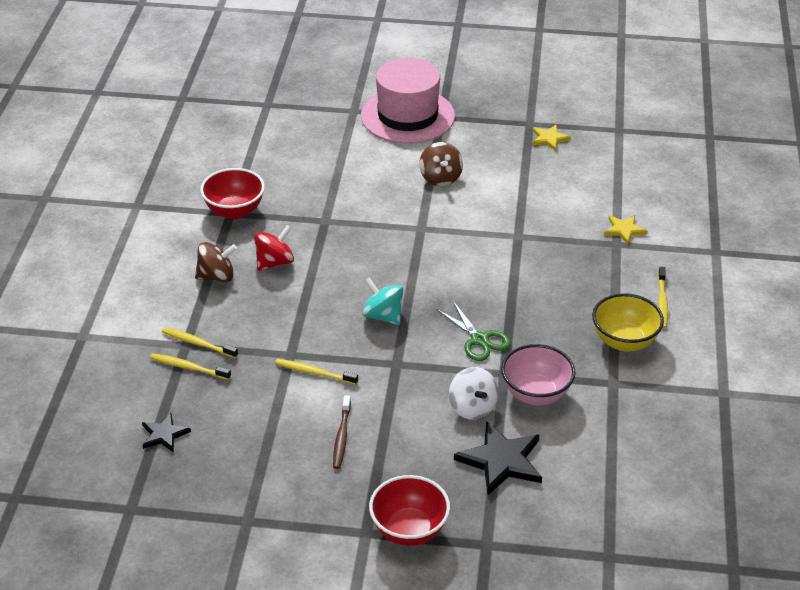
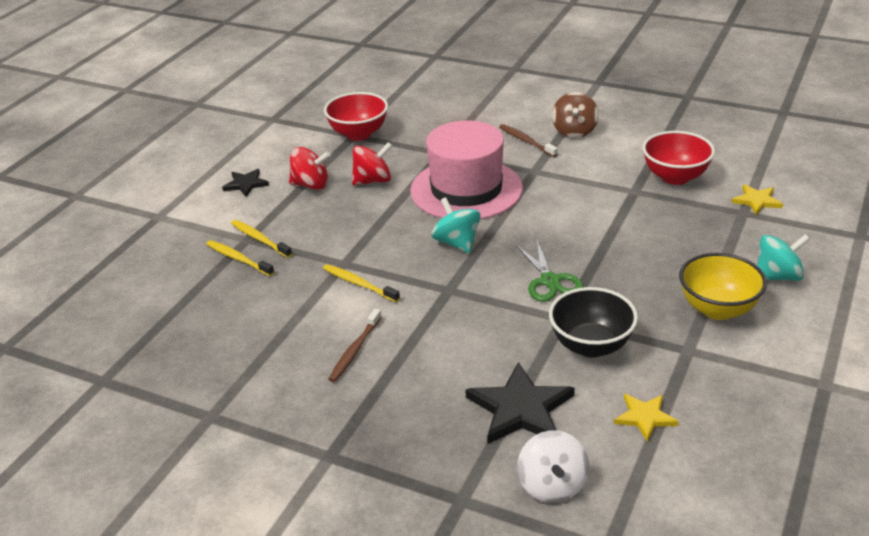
camera: 20 degrees right, 5 degrees down
(164, 434) = (178, 316): black star -> black star (246, 184)
(217, 276) = (311, 185): brown spinning top -> red spinning top
(400, 196) = (526, 141): none -> brown toothbrush
(407, 116) = (565, 78): pink hat -> pink hat (466, 189)
(409, 530) = (379, 464): red bowl -> red bowl (675, 177)
(472, 407) = (512, 347): white spinning top -> white spinning top (552, 485)
(536, 394) = (591, 346): pink bowl -> black bowl
(549, 139) = (703, 111): yellow star -> yellow star (645, 417)
(662, 302) = (777, 276): yellow toothbrush -> turquoise spinning top

